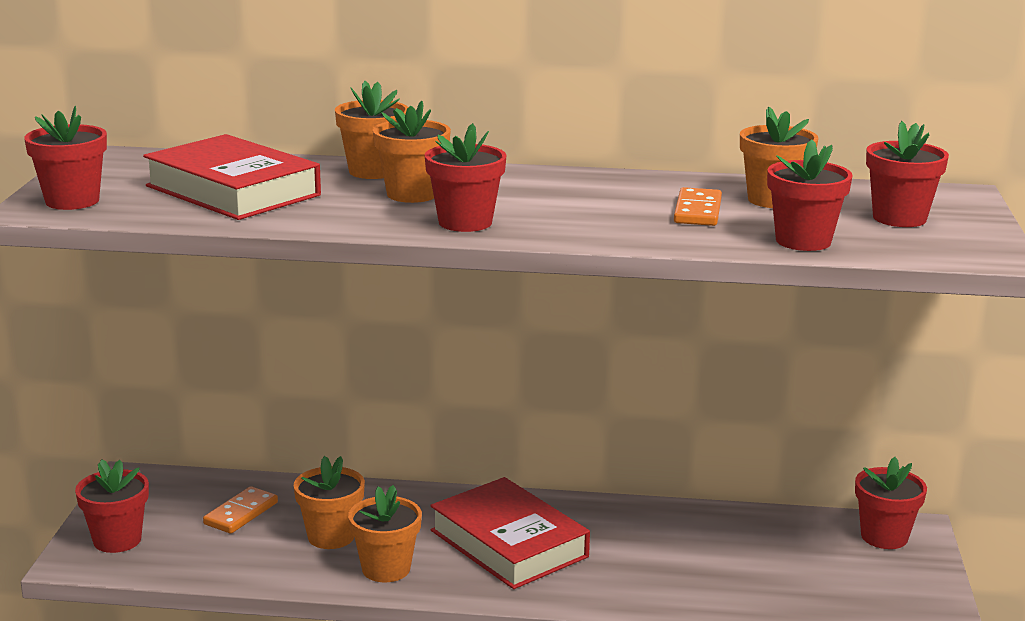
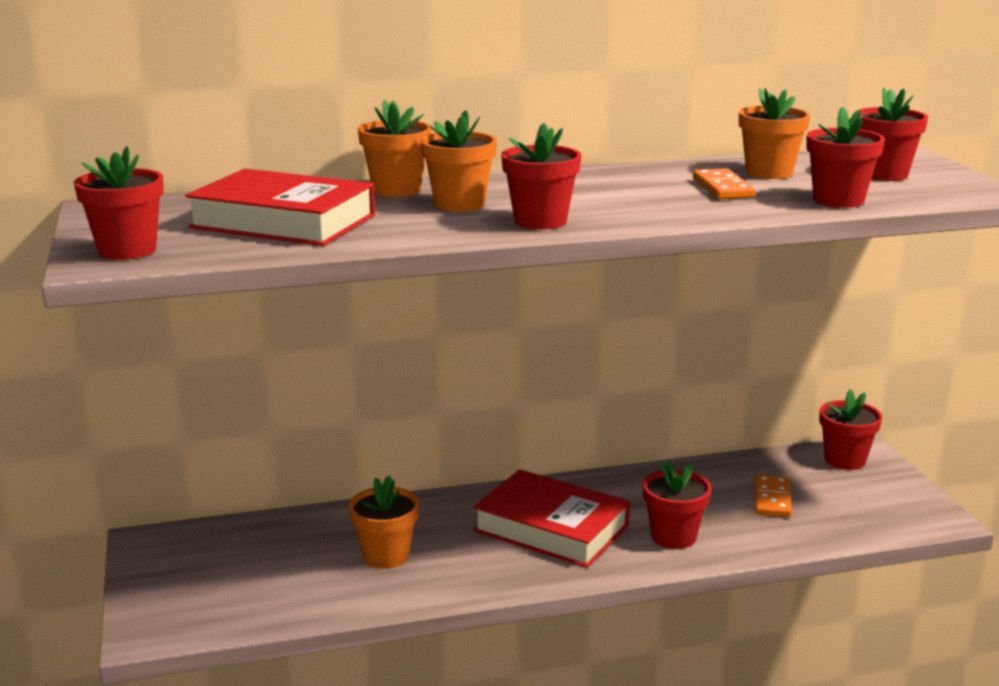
camera: 20 degrees left, 0 degrees up
(117, 540) = (175, 604): red flower pot -> red flower pot (673, 537)
(241, 513) = (282, 552): orange domino -> orange domino (772, 499)
(386, 569) = (460, 574): orange flower pot -> none

